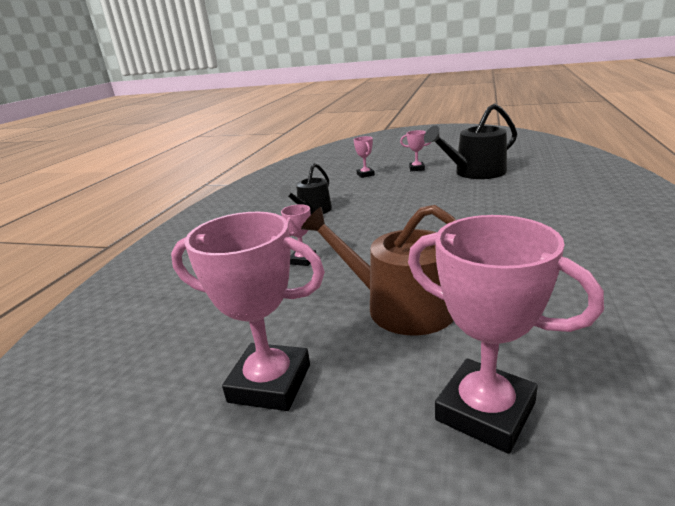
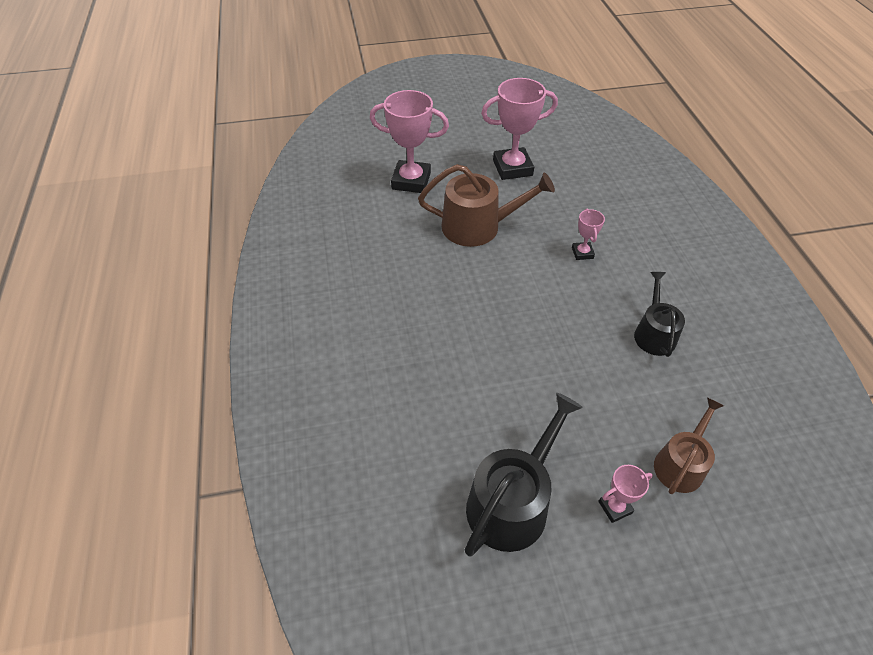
camera: 150 degrees right, 25 degrees up
(365, 175) = (681, 463): pink trophy -> brown watering can

